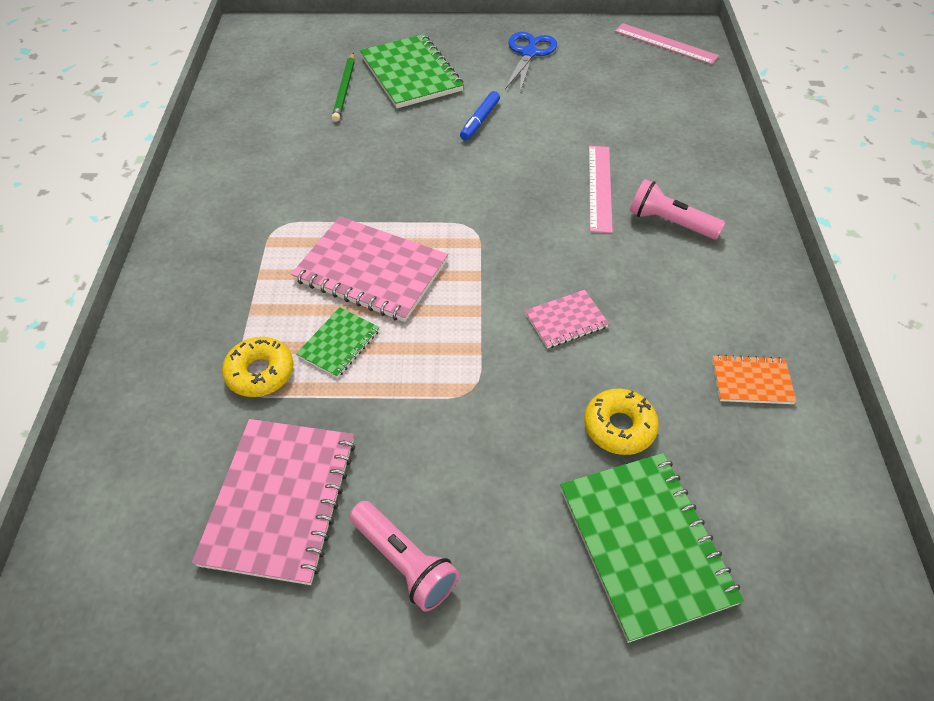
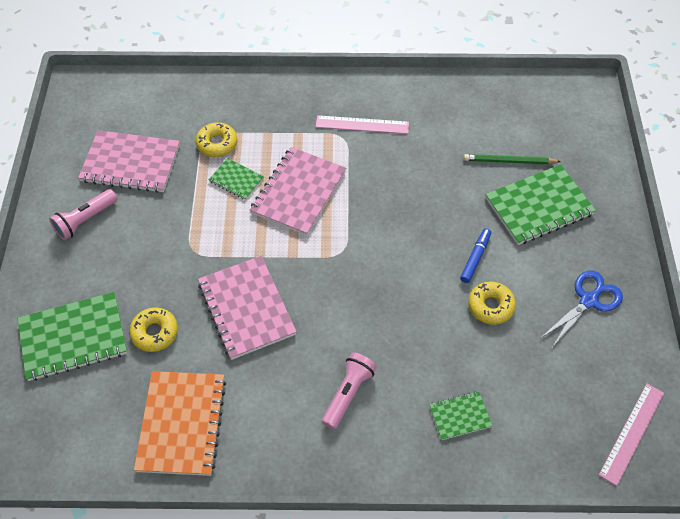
camera: 90 degrees right, 5 degrees up
(480, 121) = (475, 258): blue marker -> blue marker turned 90 degrees clockwise
(529, 53) = (589, 300): blue scissors -> blue scissors turned 60 degrees counterclockwise
(542, 114) = (490, 306): none -> yellow donut
(566, 320) = (246, 308): pink notebook -> pink notebook, size x1.95
(599, 187) = (391, 344): pink ruler -> pink ruler (362, 125)
(676, 141) = (460, 416): none -> green notebook
(751, 381) = (181, 424): orange notebook -> orange notebook, size x1.95

